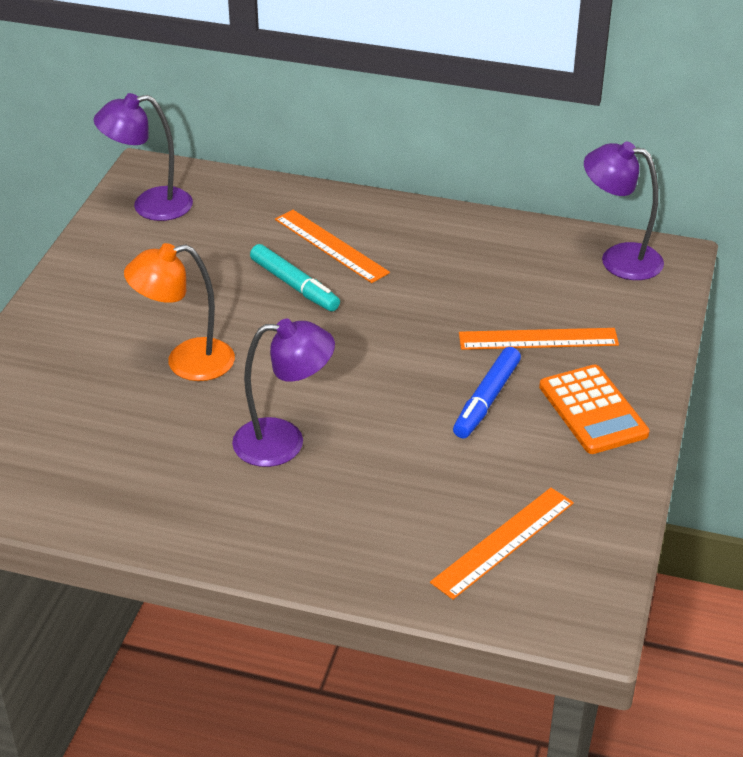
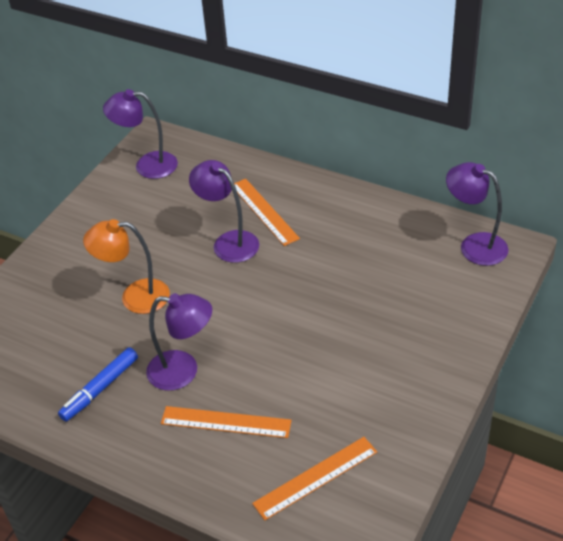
camera: 15 degrees right, 5 degrees up
(294, 285) = (228, 242): turquoise marker -> purple lamp
(487, 400) = (339, 355): blue marker -> blue marker (100, 389)
(538, 339) = (392, 308): orange ruler -> orange ruler (226, 422)
(593, 410) = (415, 374): orange calculator -> none

